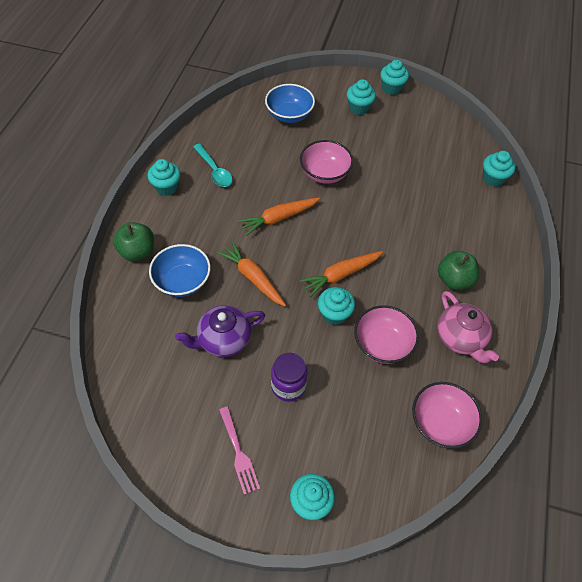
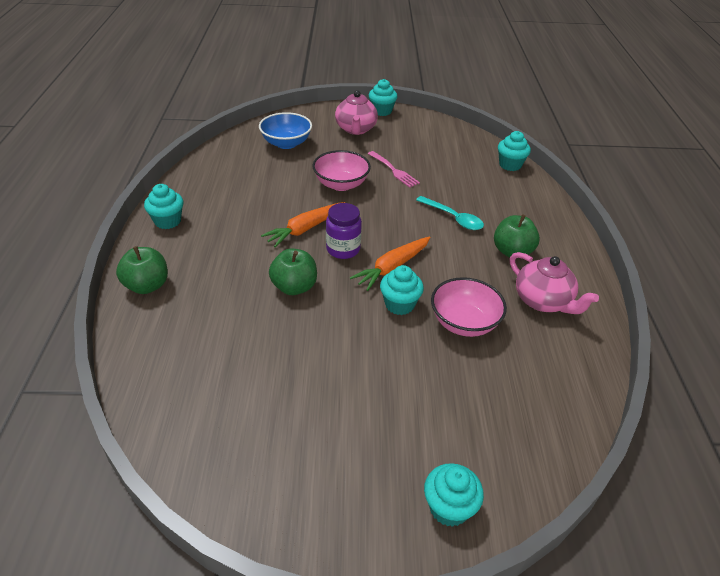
camera: 15 degrees left, 15 degrees down
(182, 281) = (211, 305): blue bowl -> none
(214, 170) = (219, 199): turquoise spoon -> turquoise spoon (453, 218)
(223, 339) = (279, 354): purple teapot -> none
(238, 453) = (338, 472): pink fork -> pink fork (394, 170)
(253, 278) = (294, 287): orange carrot -> green apple
(288, 386) = (374, 386): purple jar -> purple jar (343, 249)
(359, 108) = (355, 129): turquoise cupcake -> pink teapot
(440, 423) = (561, 385): pink bowl -> none

